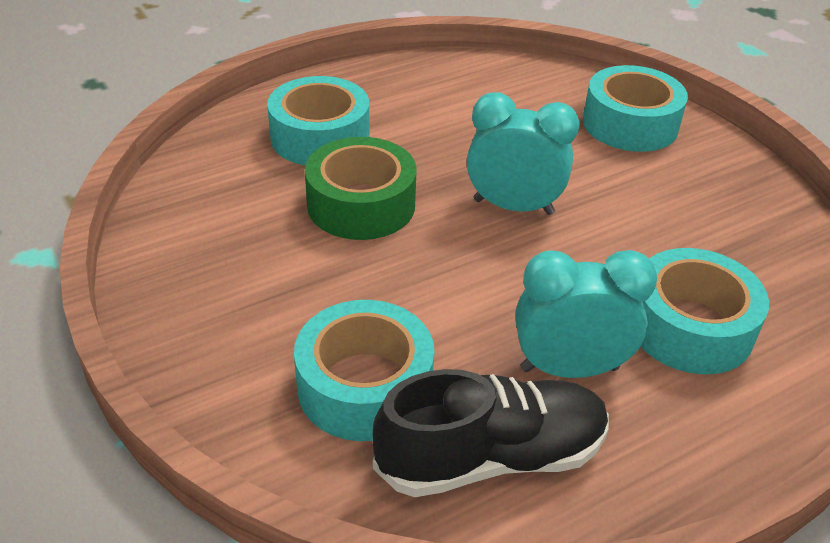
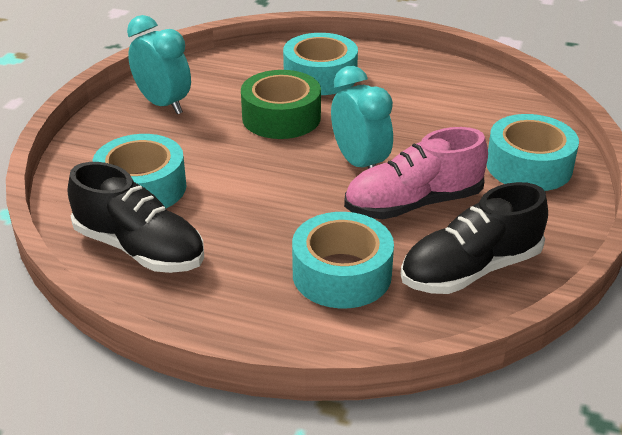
camera: 50 degrees right, 5 degrees down
(569, 368) = (241, 245): turquoise clock -> turquoise clock (163, 104)
(618, 216) = (413, 204): none -> pink shoe
(754, 246) = (470, 270): none -> black shoe

